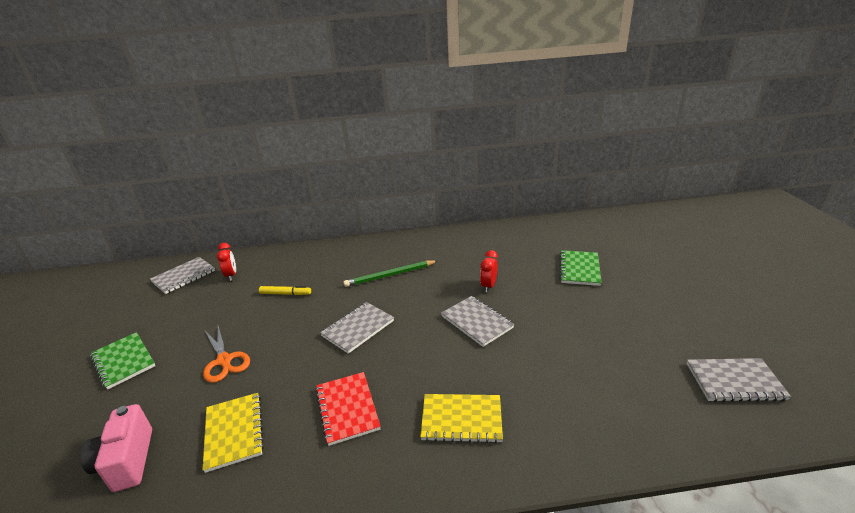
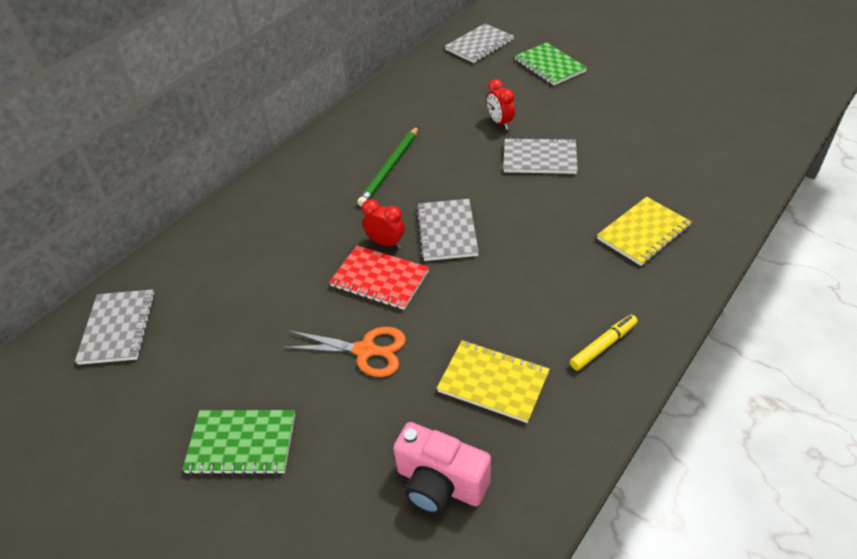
camera: 45 degrees left, 15 degrees up
(231, 275) = (191, 283): red clock -> red clock (386, 243)
(285, 294) = (306, 255): yellow marker -> yellow marker (603, 346)
(347, 409) = (553, 292): red notebook -> red notebook (379, 279)
(734, 381) = (752, 92): grey notebook -> grey notebook (479, 45)

